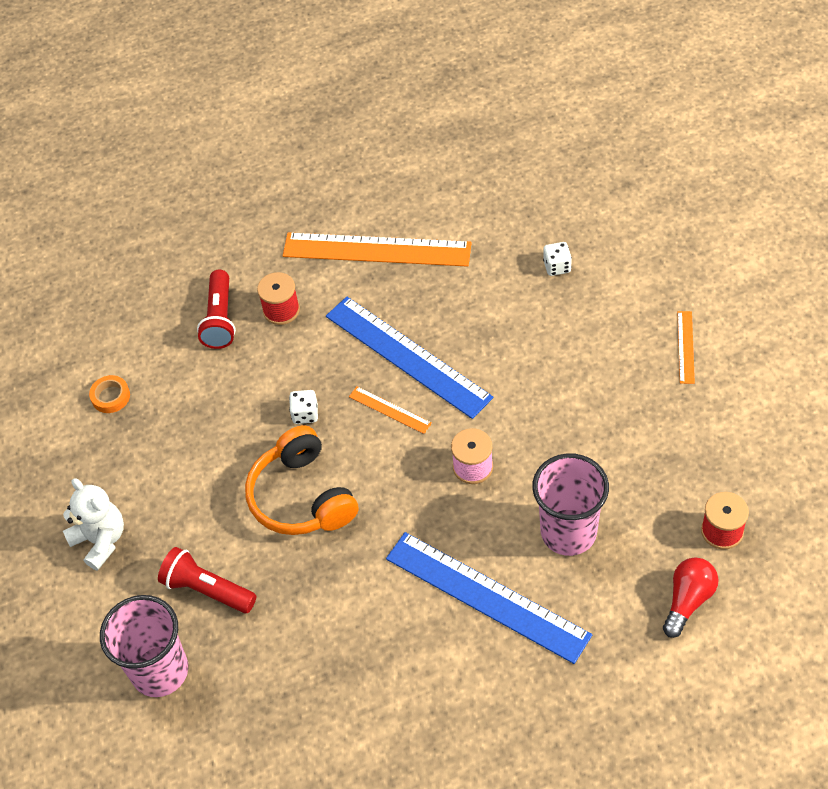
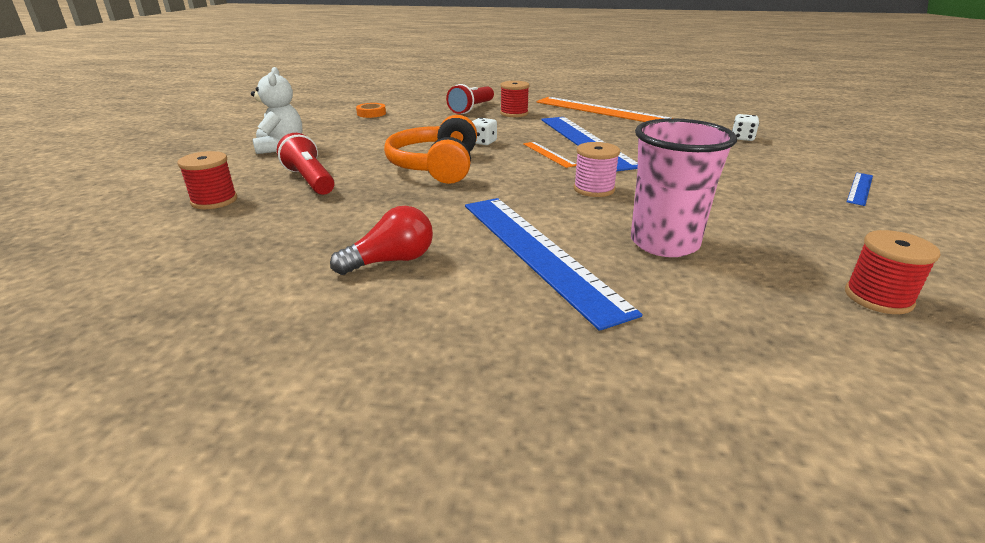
camera: 25 degrees right, 25 degrees down
(160, 671) = (214, 201): pink cup -> red spool
(685, 347) = (860, 188): orange ruler -> blue ruler
(688, 600) = (803, 335): red light bulb -> red light bulb (391, 261)

